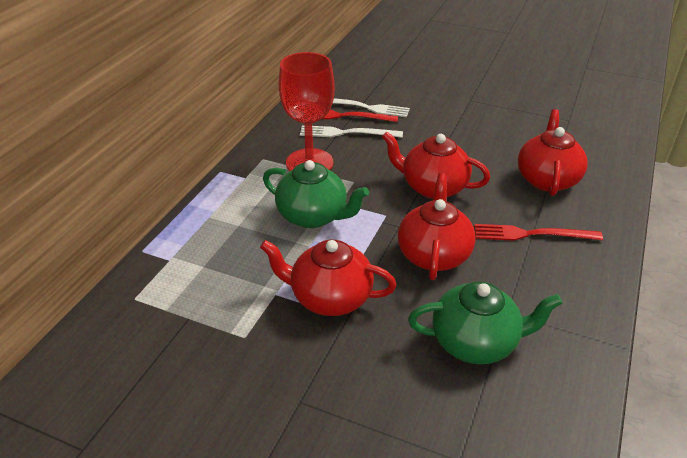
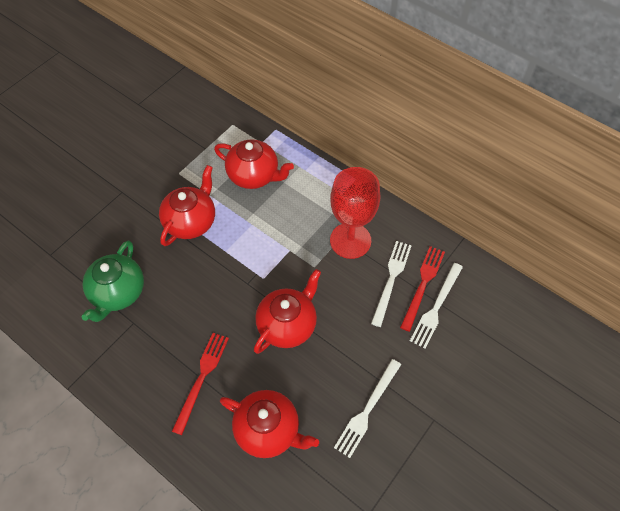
camera: 105 degrees right, 20 degrees up
(313, 216) = (278, 229): green teapot -> none
(433, 254) = (206, 296): red teapot -> red teapot (254, 175)
(485, 130) = (367, 409): none -> white fork

